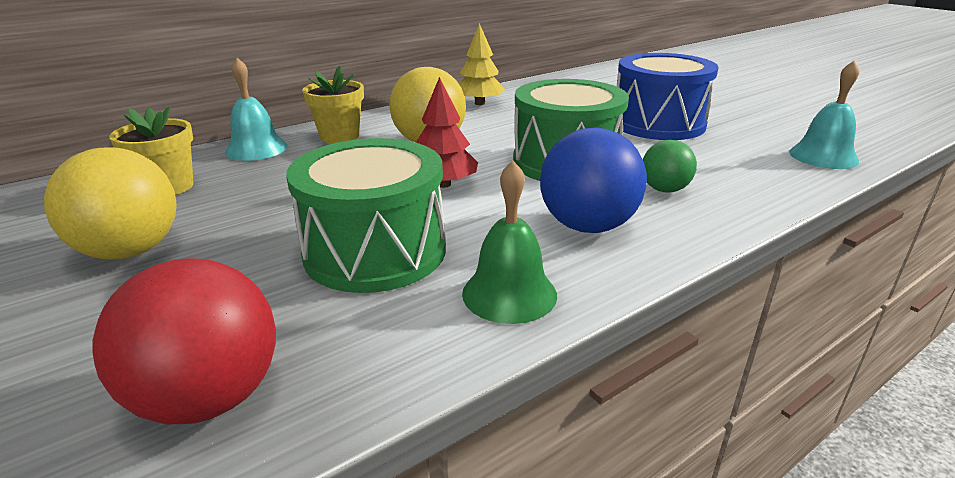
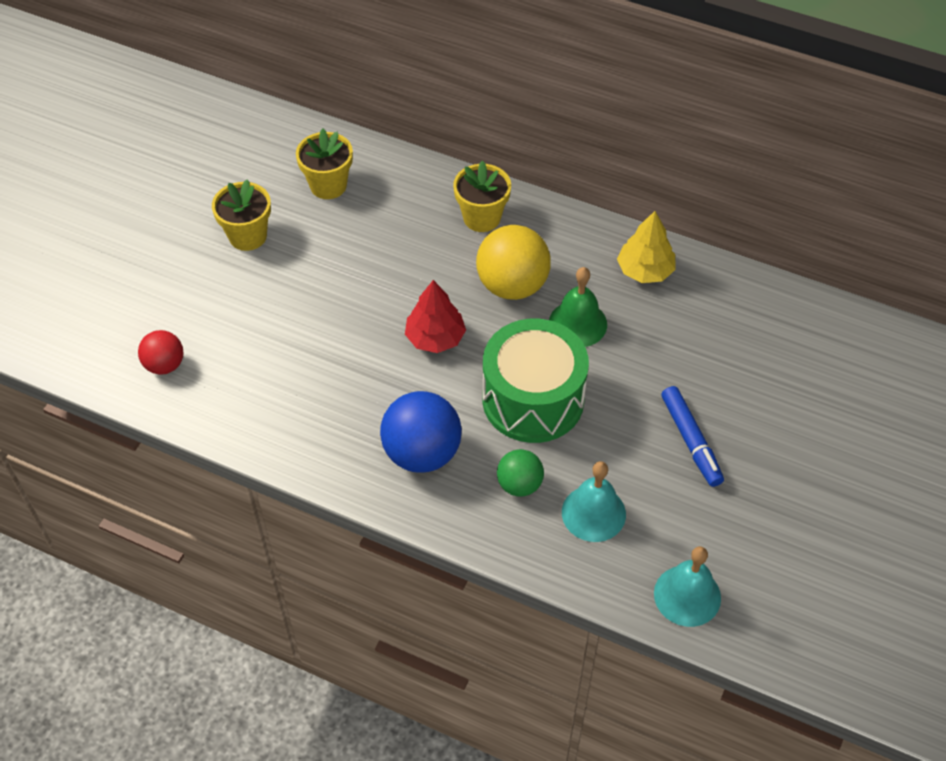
camera: 60 degrees right, 25 degrees up
(131, 251) = (248, 236): yellow ball -> yellow flower pot
(209, 398) = (164, 365): red ball -> red ball, size x0.58
(256, 149) = (420, 183): turquoise bell -> turquoise bell (593, 513)
(375, 251) = (317, 352): green drum -> none
(509, 293) = (311, 442): green bell -> green bell (578, 323)
(658, 124) = (690, 441): blue drum -> blue marker

